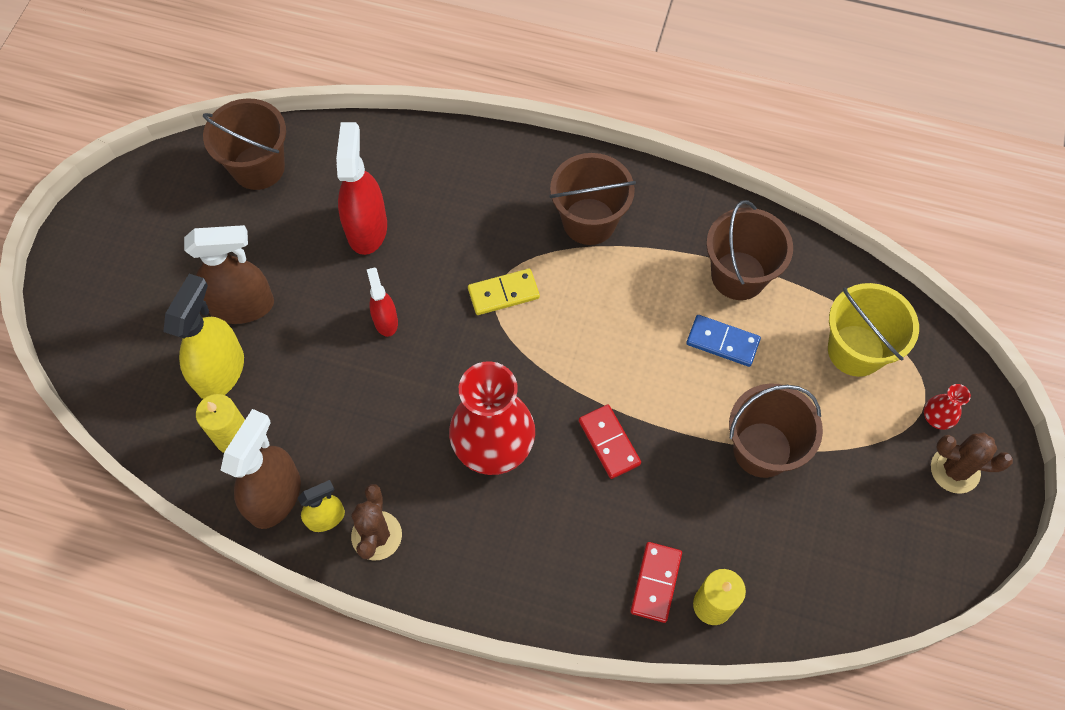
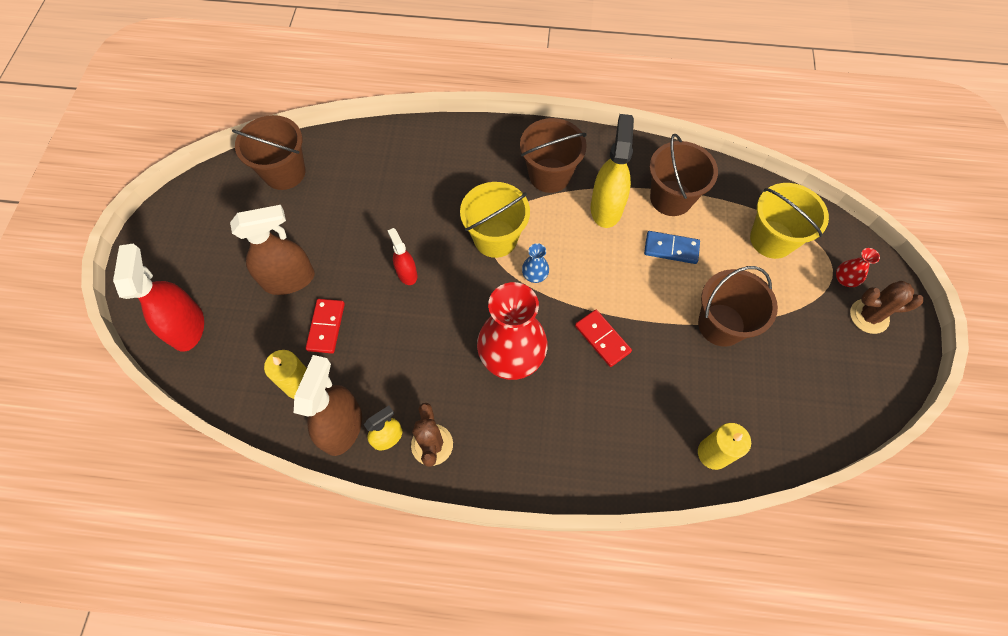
camera: 10 degrees left, 0 degrees up
(220, 371) = (280, 333): yellow spray bottle -> yellow spray bottle (606, 208)
(367, 228) = (378, 205): red spray bottle -> red spray bottle (187, 327)
(503, 293) = (495, 238): yellow domino -> yellow bucket
(543, 348) = (535, 275): none -> blue vase
(656, 582) = (664, 443): red domino -> red domino (326, 327)

